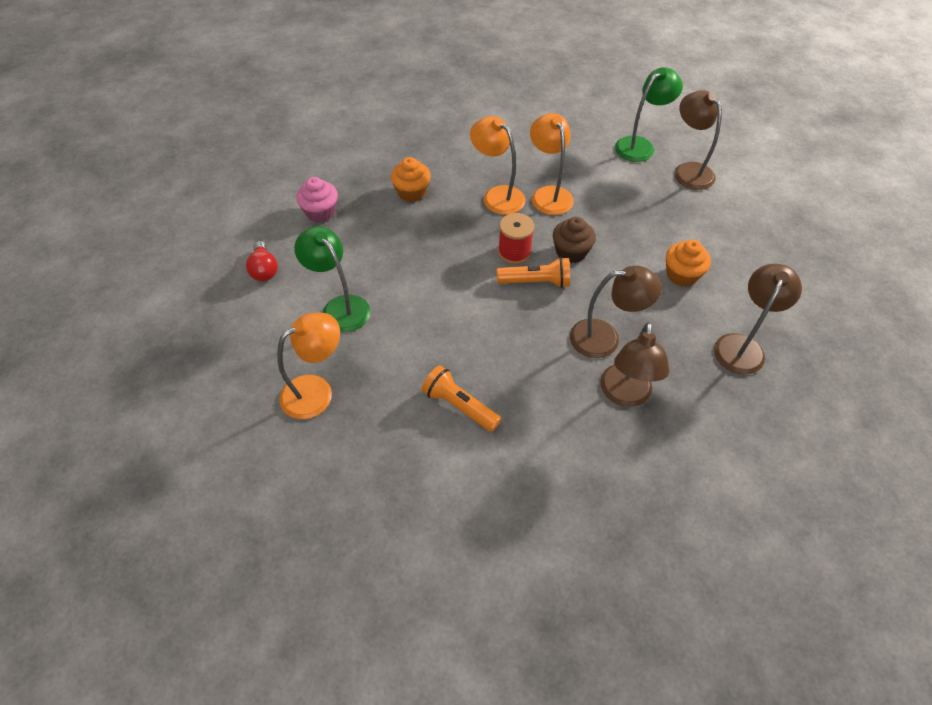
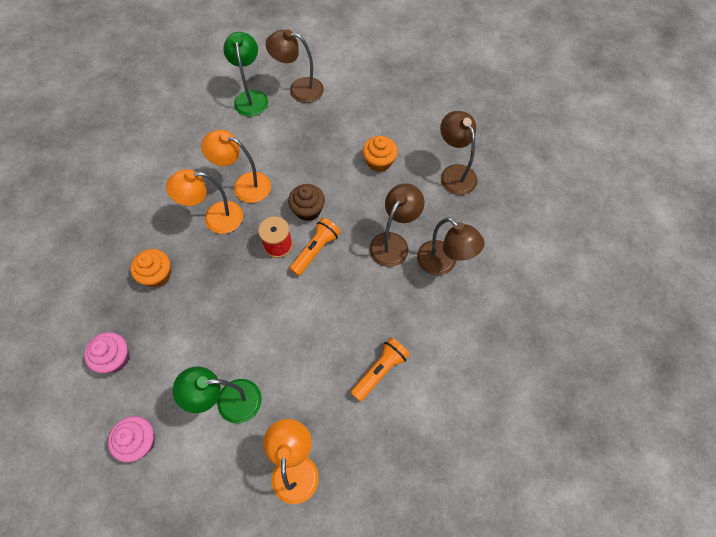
camera: 55 degrees left, 10 degrees up
(264, 270) = (139, 441): red light bulb -> pink cupcake
(459, 405) = (380, 371): orange flashlight -> orange flashlight turned 150 degrees clockwise

